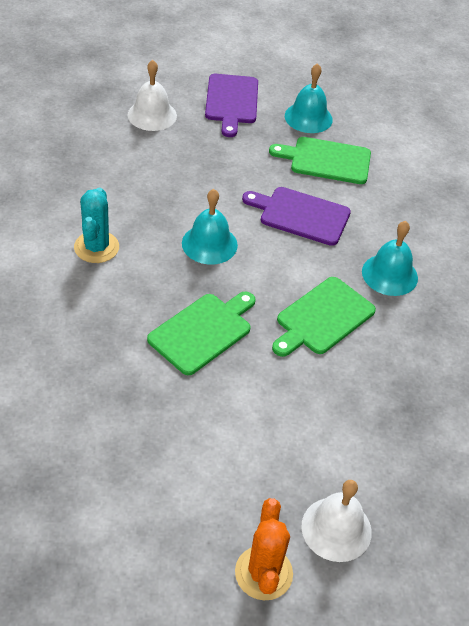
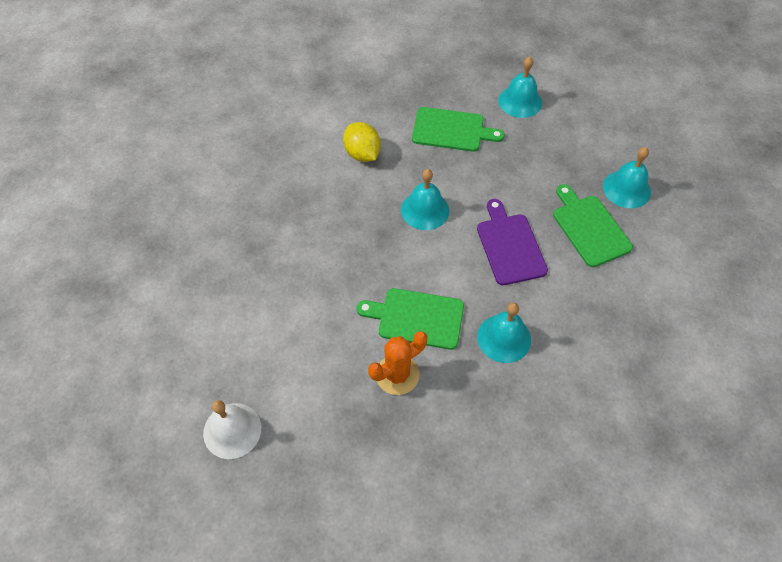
camera: 60 degrees right, 10 degrees up
(96, 247) = (362, 154): turquoise cactus -> yellow lemon
(152, 115) = (520, 101): white bell -> turquoise bell
(203, 331) = (340, 255): green cutting board -> green cutting board (451, 130)
(231, 102) = (588, 134): purple cutting board -> none
(263, 573) = (168, 405): orange cactus -> orange cactus (397, 375)

